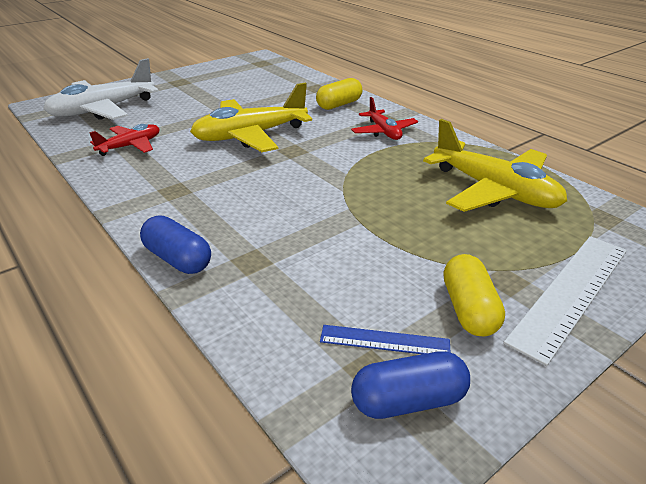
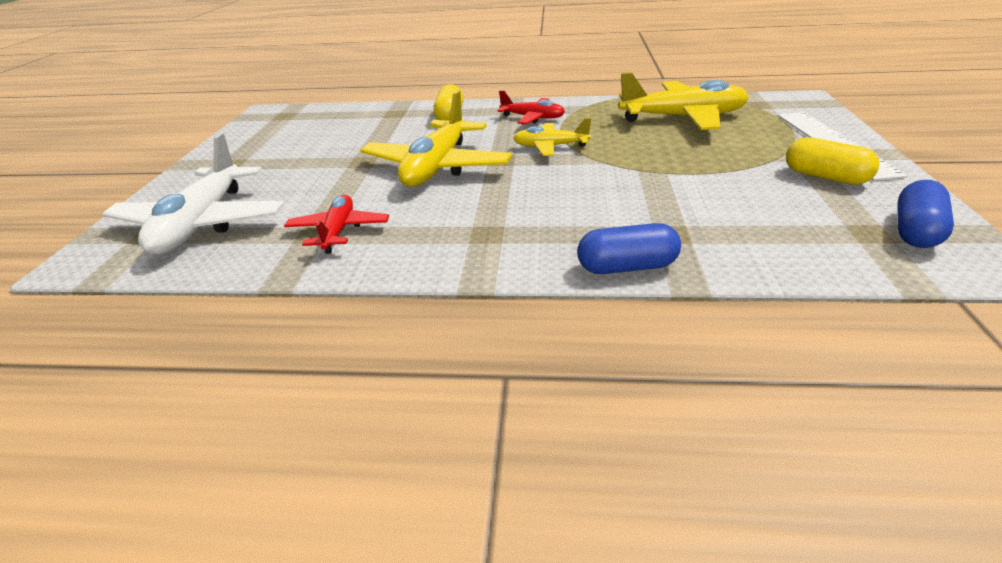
camera: 45 degrees left, 0 degrees up
(340, 158) = (550, 147): none -> yellow plane
(384, 341) = (840, 216): blue ruler -> none

